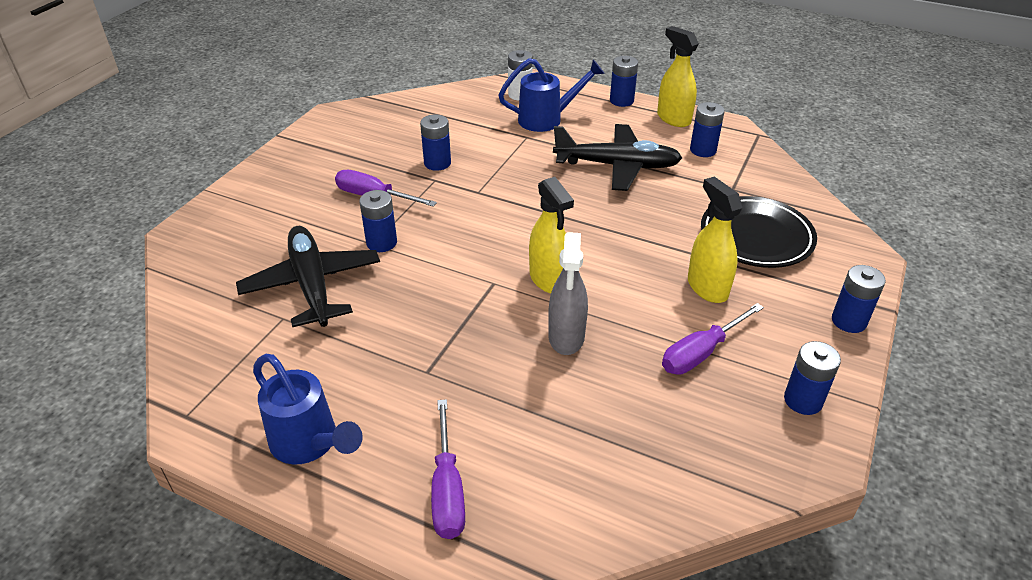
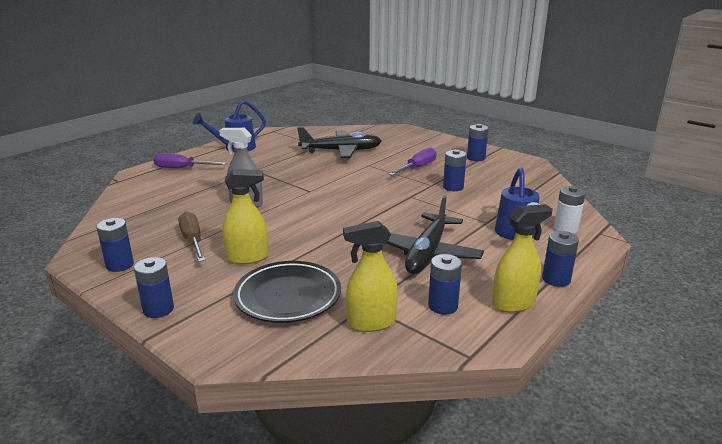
camera: 105 degrees right, 15 degrees down
(381, 243) = (368, 167): blue battery -> blue battery (476, 158)
(548, 279) = (300, 206): yellow spray bottle -> yellow spray bottle (371, 323)
(701, 353) = (192, 241): purple screwdriver -> brown screwdriver

